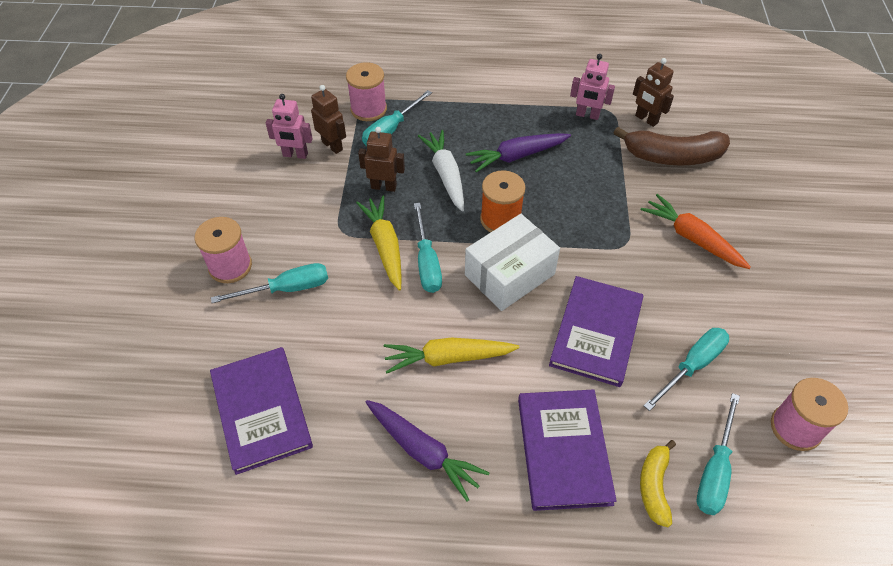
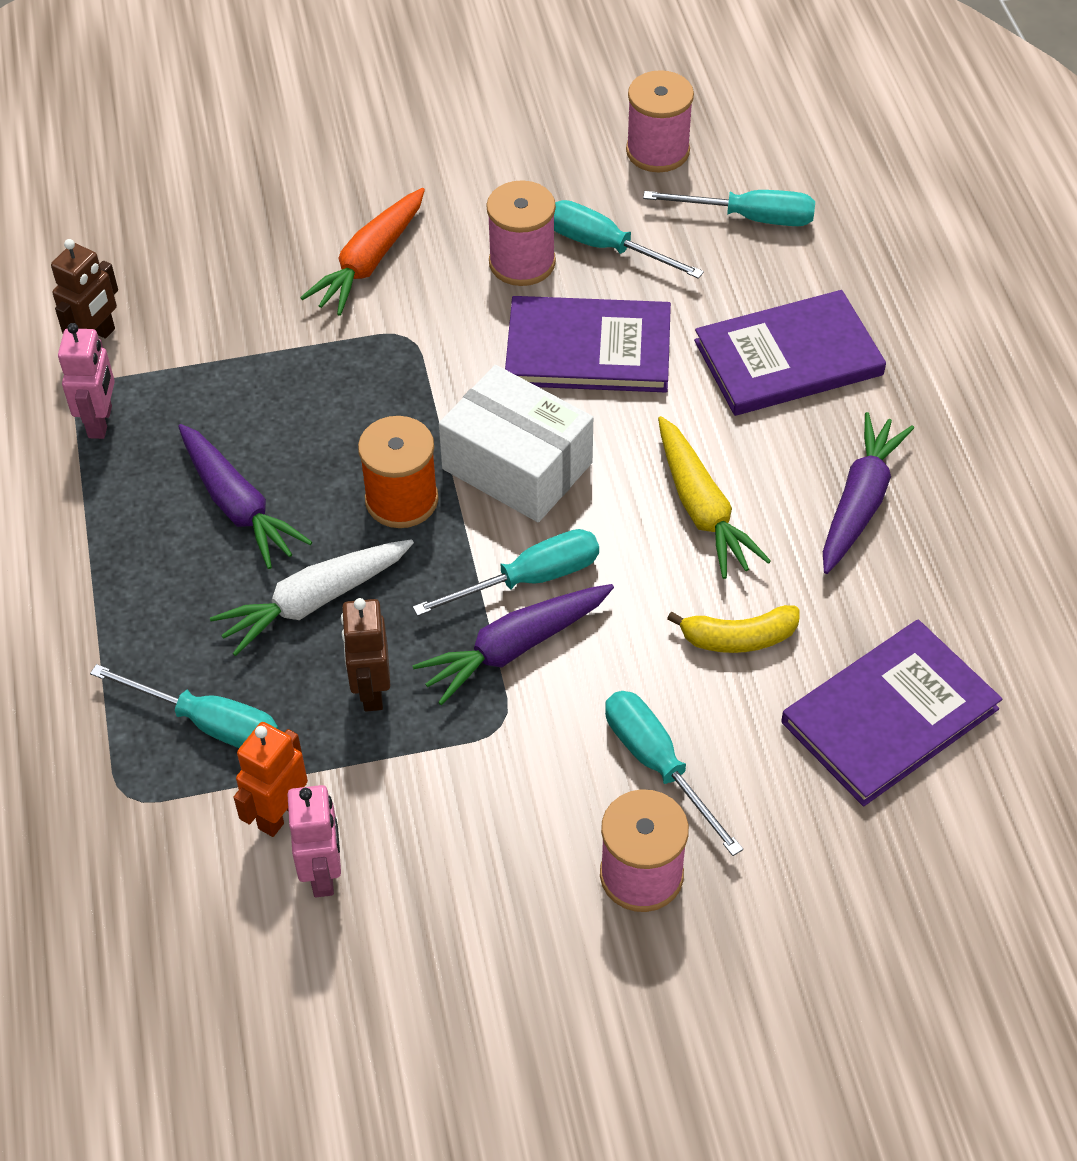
camera: 105 degrees left, 0 degrees up
(332, 146) = (279, 813): brown robot -> orange robot
(368, 109) = (152, 782): pink spool -> pink spool (522, 262)
(385, 246) = (514, 648): yellow carrot -> purple carrot
(654, 486) = (796, 268): yellow banana -> yellow banana (738, 638)
(672, 156) = (188, 297): brown banana -> none

